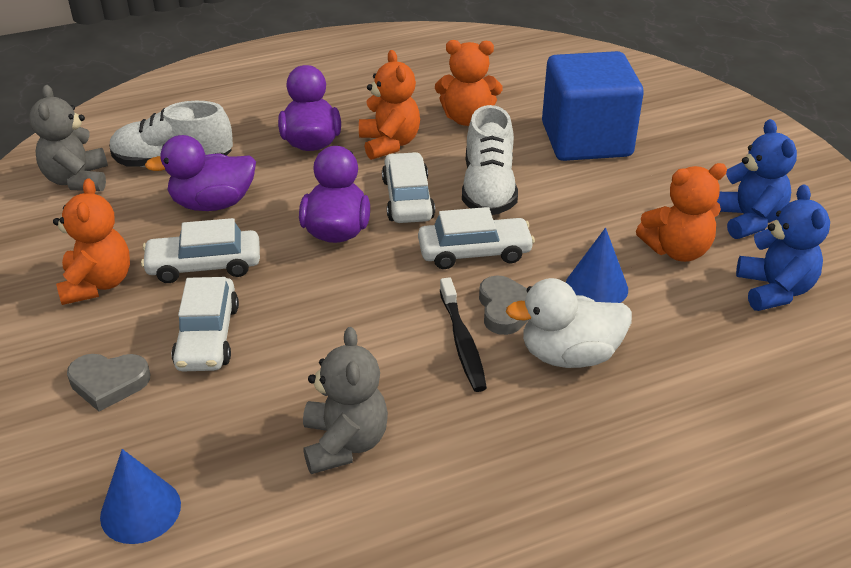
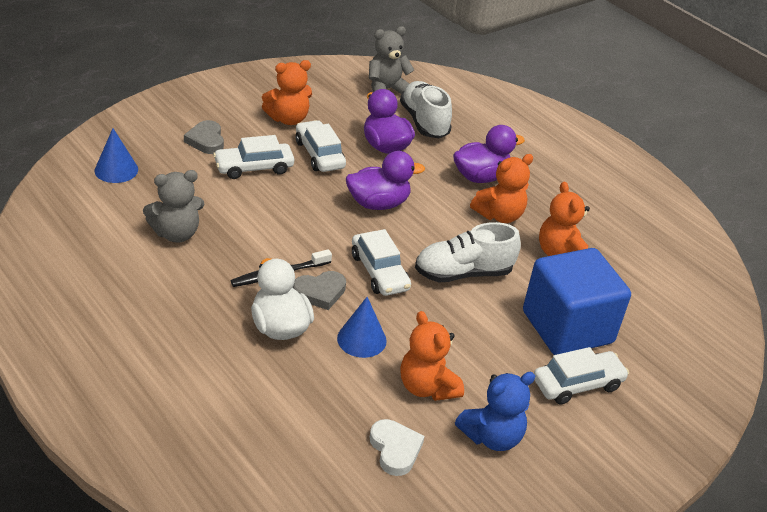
camera: 70 degrees right, 0 degrees up
(407, 199) = (430, 232): white car -> white car (577, 384)
(774, 290) = (395, 449): blue teddy bear -> white heart

